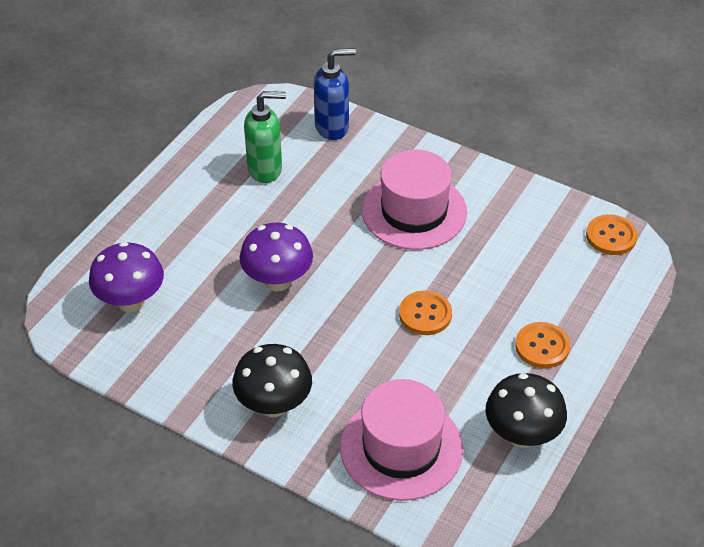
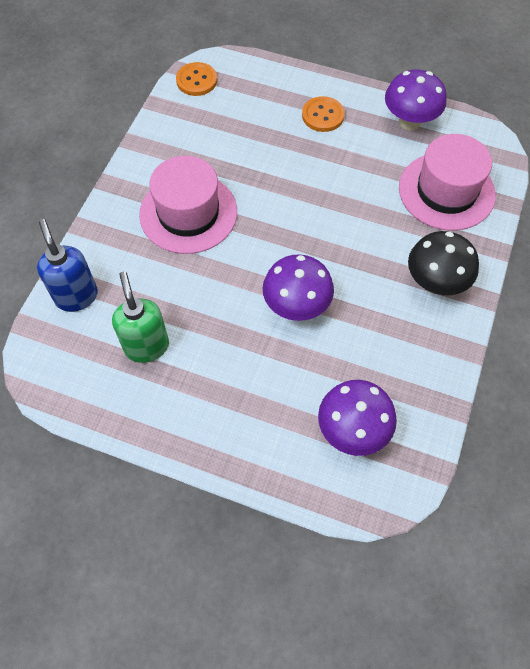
camera: 100 degrees left, 15 degrees up
(425, 314) = (309, 191): orange button -> none
(522, 435) = (409, 121): black mushroom -> purple mushroom

